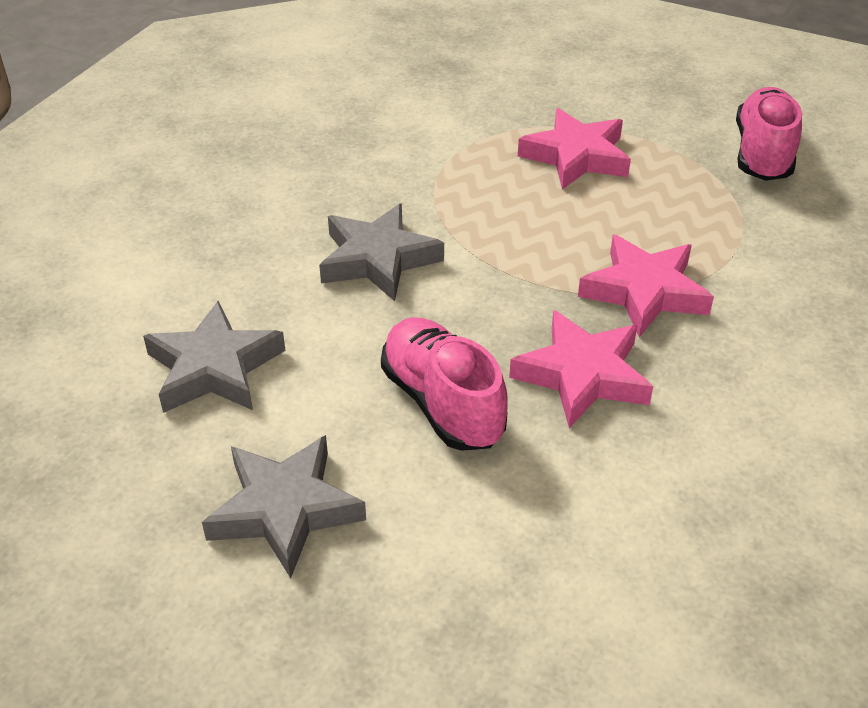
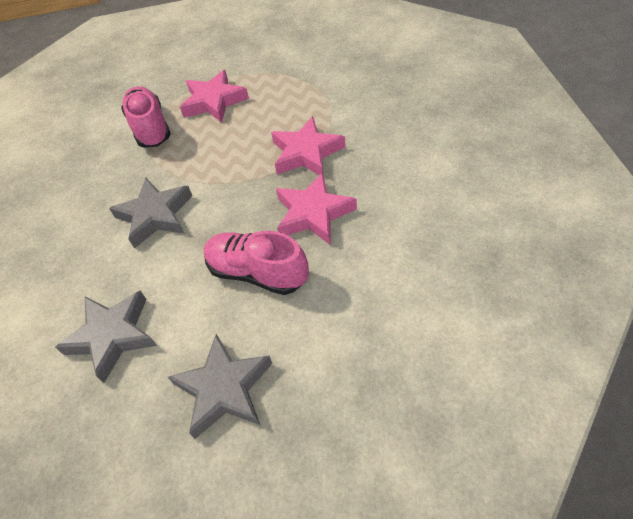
camera: 30 degrees left, 10 degrees up
(763, 154) = (302, 53): pink shoe -> pink shoe (150, 128)

